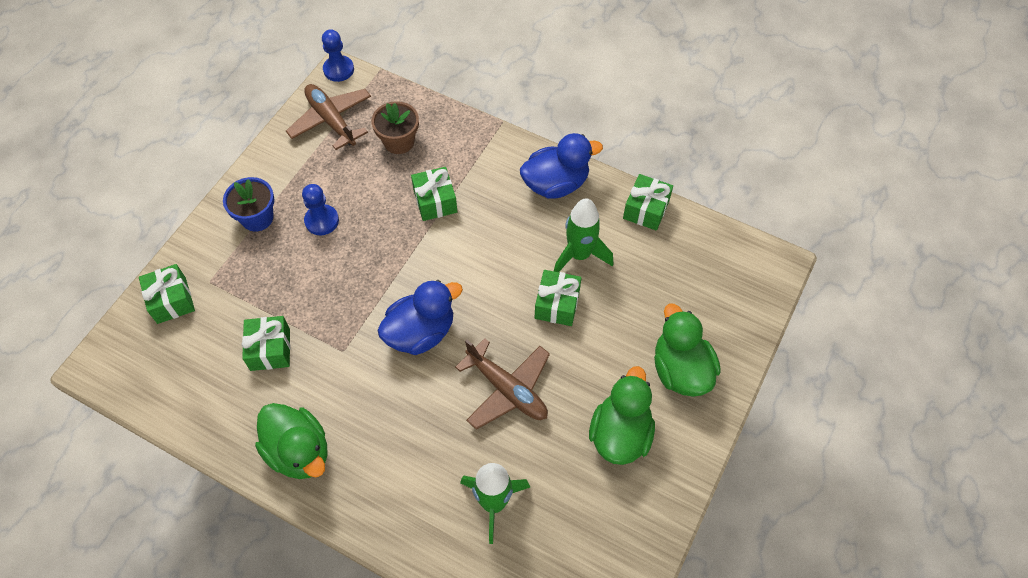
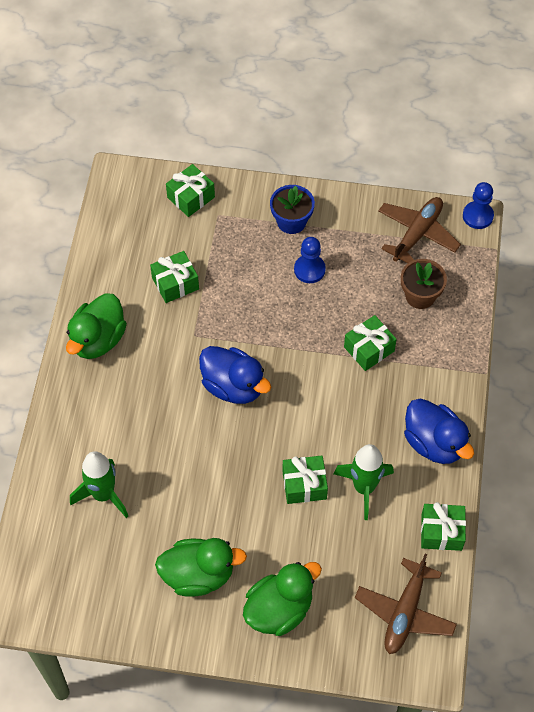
camera: 70 degrees right, 0 degrees up
(507, 389) = (206, 471): brown plane -> brown plane (405, 612)

